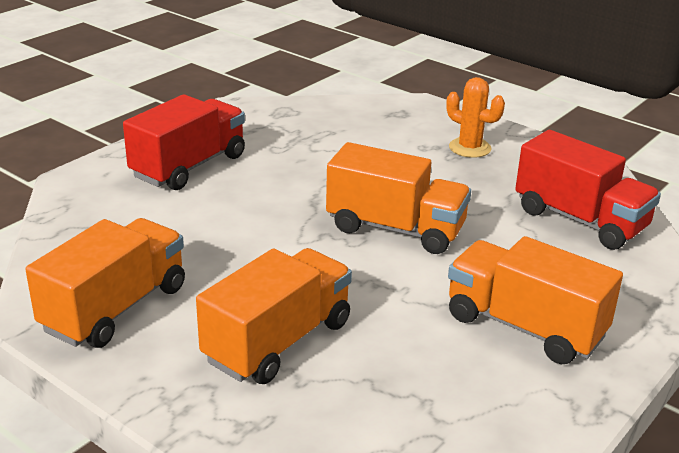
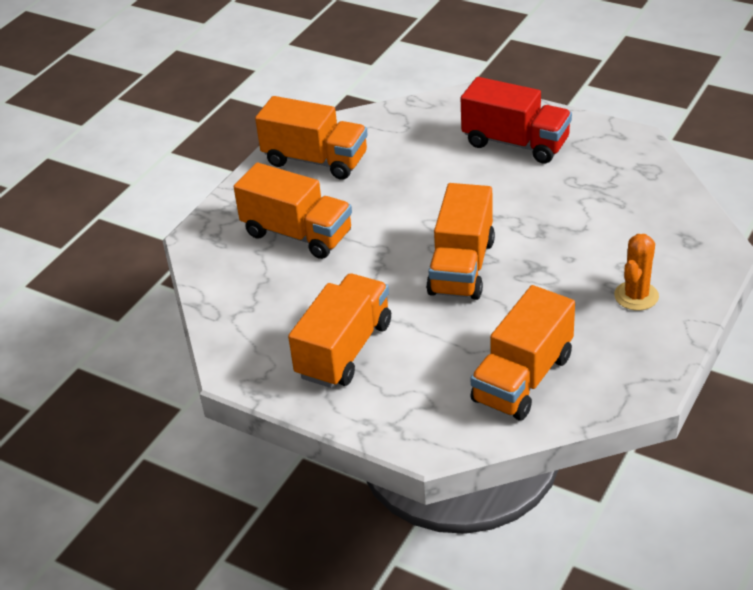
camera: 85 degrees right, 10 degrees up
(580, 220) = (522, 378): red truck -> orange truck

